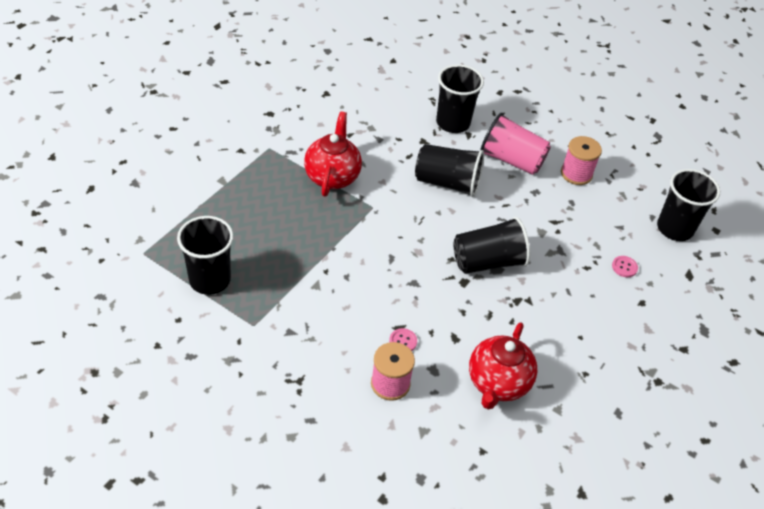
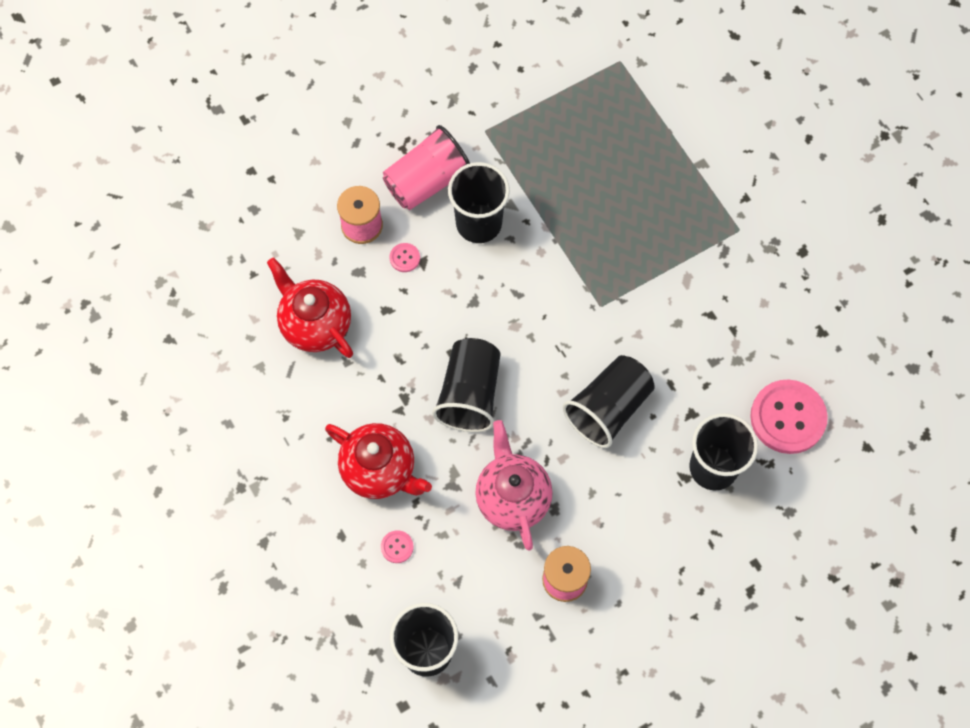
camera: 120 degrees right, 20 degrees up
(210, 280) = (559, 109): black cup -> black cup (479, 223)
(332, 176) = (666, 281): red teapot -> red teapot (380, 470)
(396, 97) = (788, 417): none -> pink button
(511, 160) = (619, 508): pink cup -> pink cup (427, 181)
(544, 215) = (512, 497): none -> pink teapot

